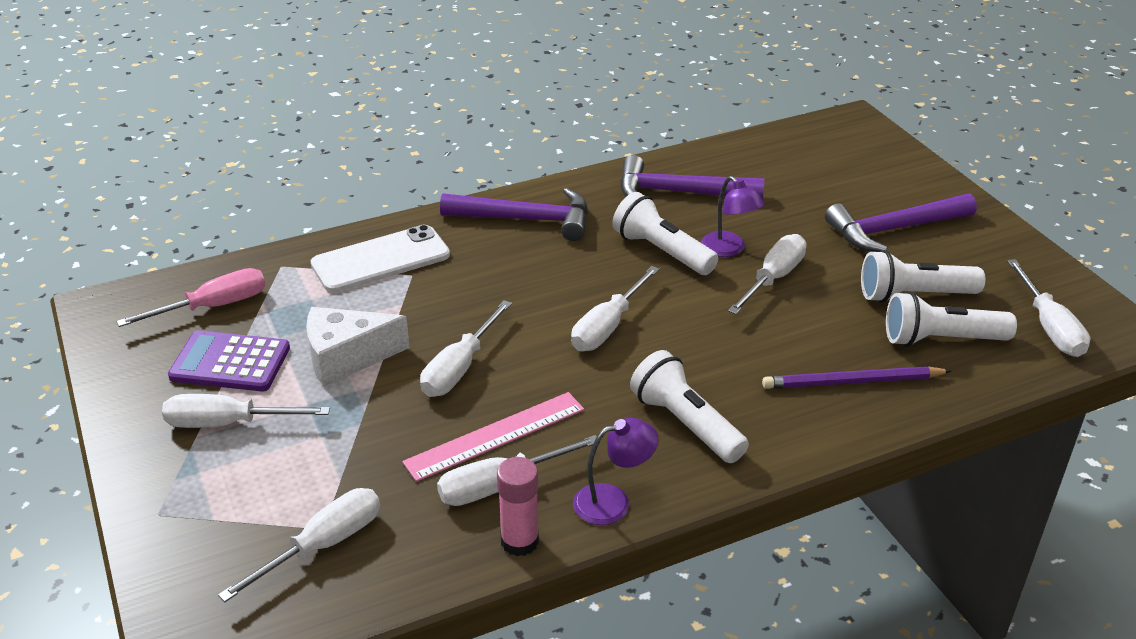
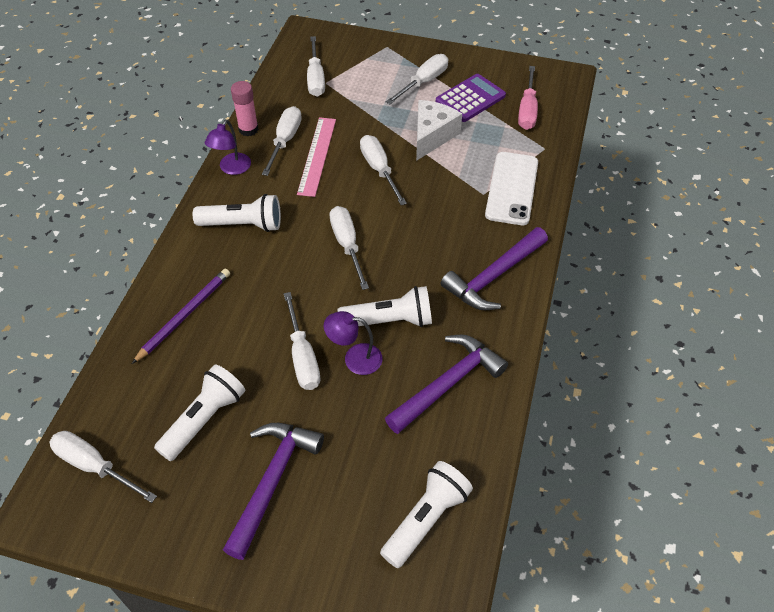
camera: 130 degrees right, 15 degrees up
(941, 339) = (158, 392): white flashlight -> white flashlight (426, 519)

